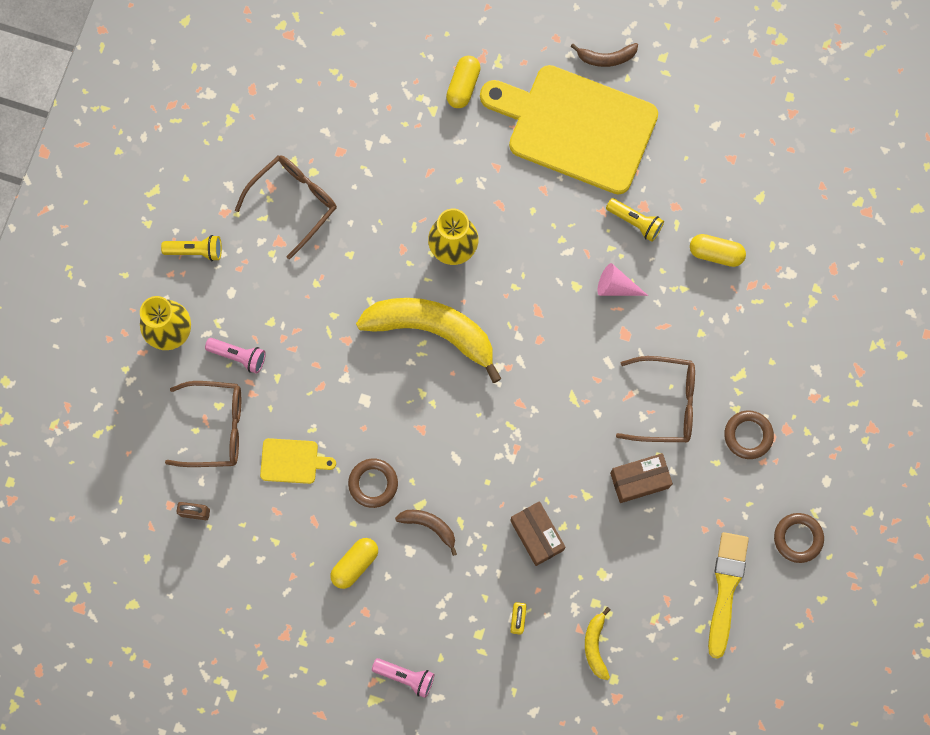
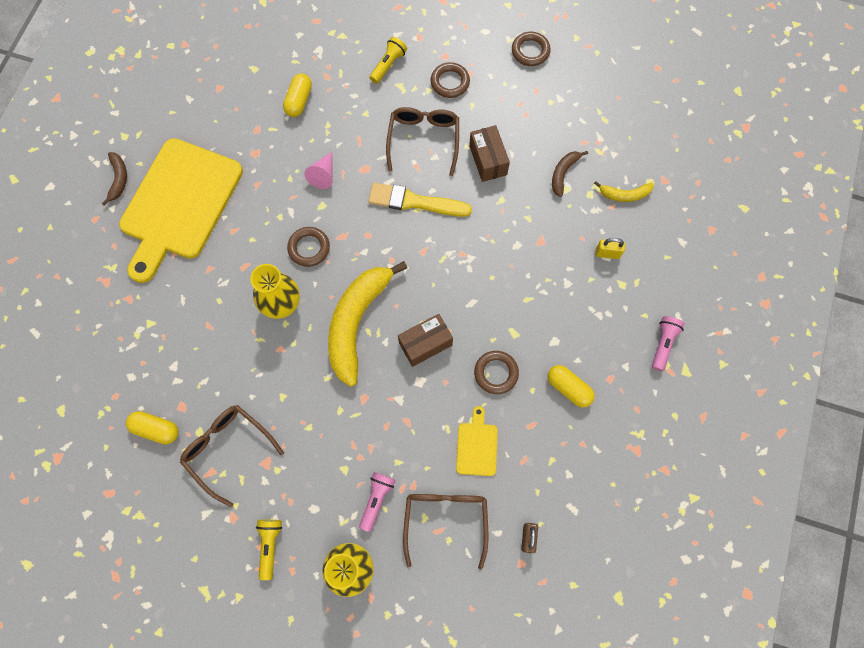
camera: 90 degrees left, 5 degrees down
(429, 526) = (532, 325): brown banana -> brown banana (563, 173)
(463, 86) = (130, 297): yellow capsule -> yellow capsule (156, 429)
(522, 274) = (309, 248): none -> brown ring
(537, 535) = (536, 238): brown box -> brown box (425, 344)
(635, 222) = (268, 159): yellow flashlight -> yellow flashlight (388, 65)
(726, 589) = (572, 101): yellow brush -> yellow brush (415, 202)

